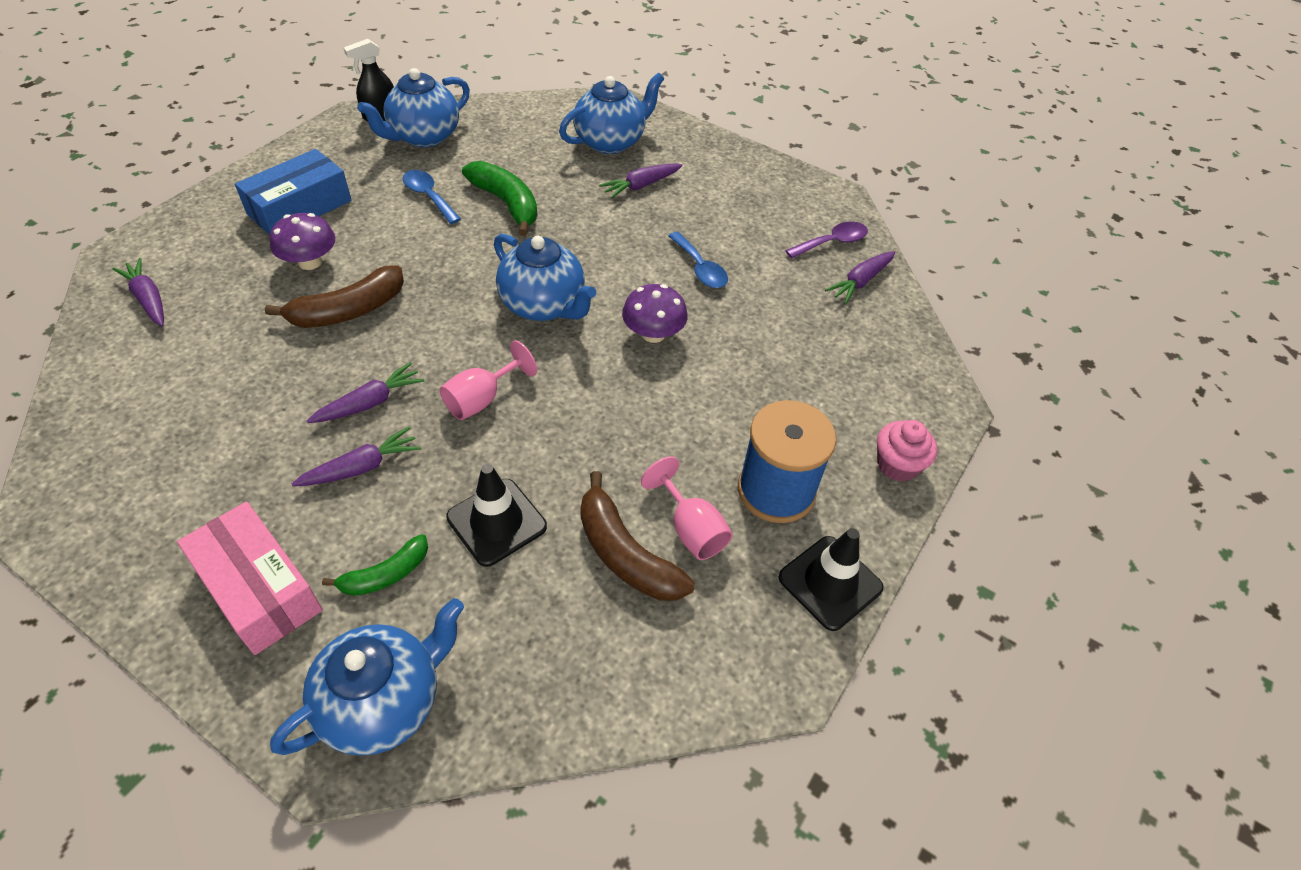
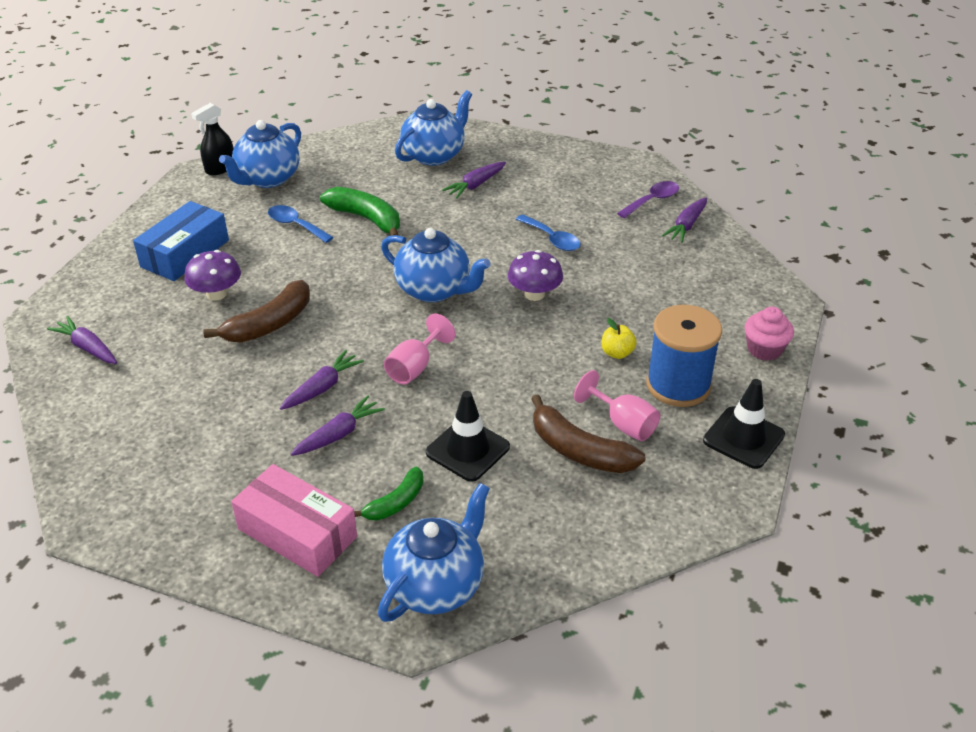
camera: 10 degrees left, 10 degrees down
(719, 431) = (617, 353): none -> yellow apple

